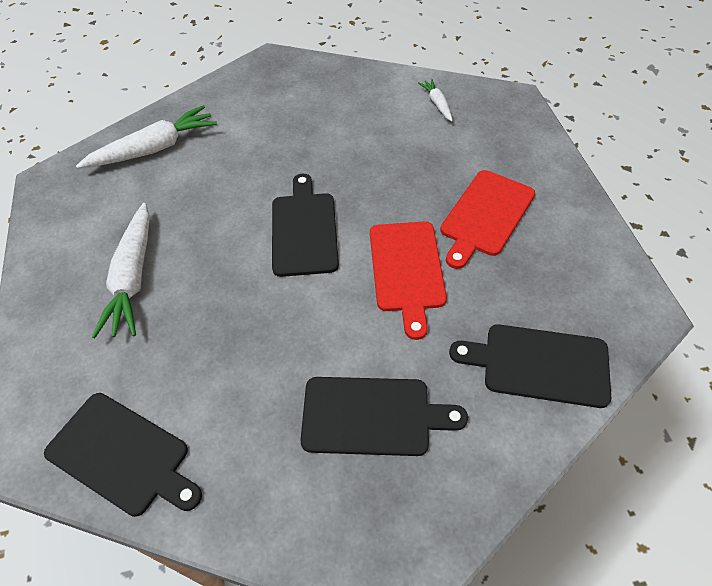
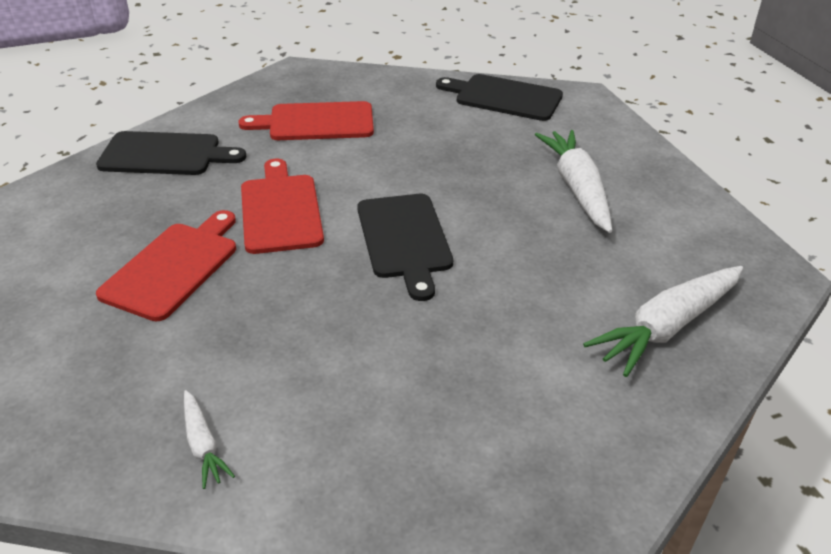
camera: 170 degrees right, 15 degrees down
(372, 416) = (316, 122): black cutting board -> red cutting board

